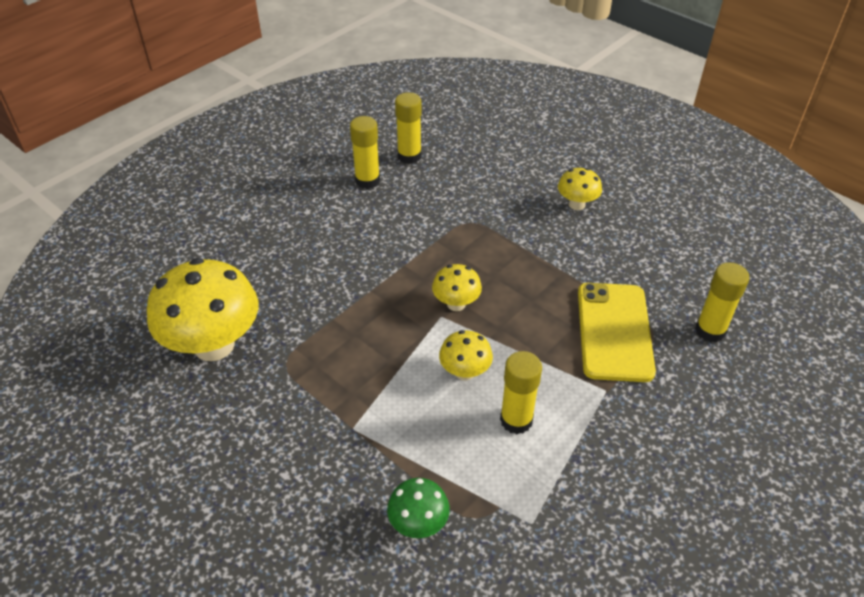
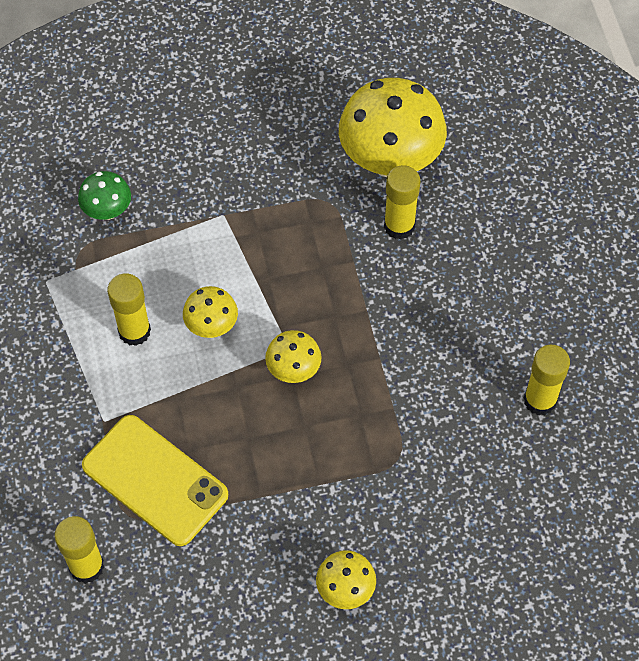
camera: 125 degrees right, 15 degrees up
(409, 156) = (557, 470): yellow glue stick -> yellow glue stick (399, 226)

